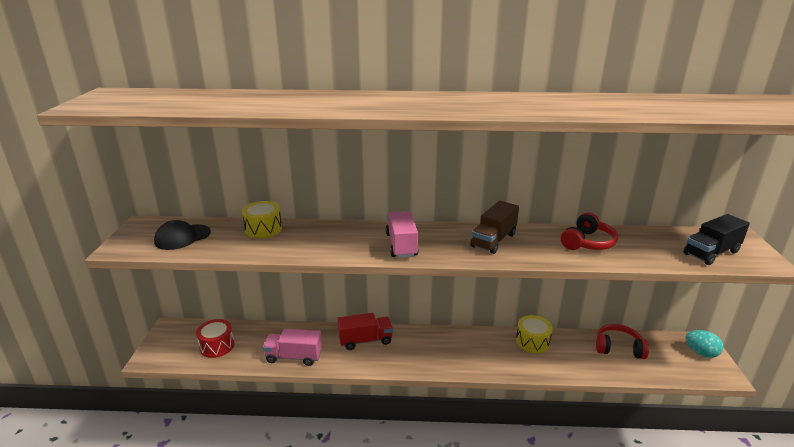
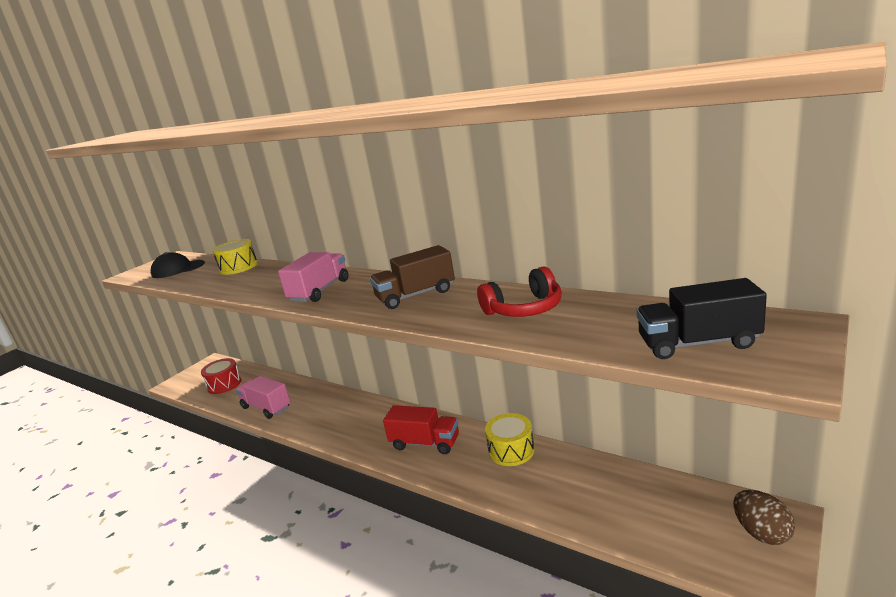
camera: 35 degrees right, 5 degrees down
(365, 340) = (339, 406): red truck -> red truck (425, 443)
(618, 348) = (623, 488): red headphones -> none
(700, 353) = (761, 533): turquoise egg -> brown egg

